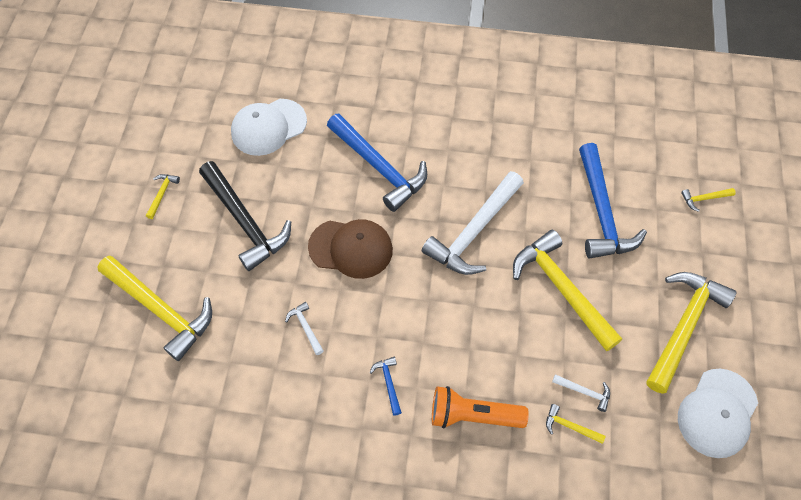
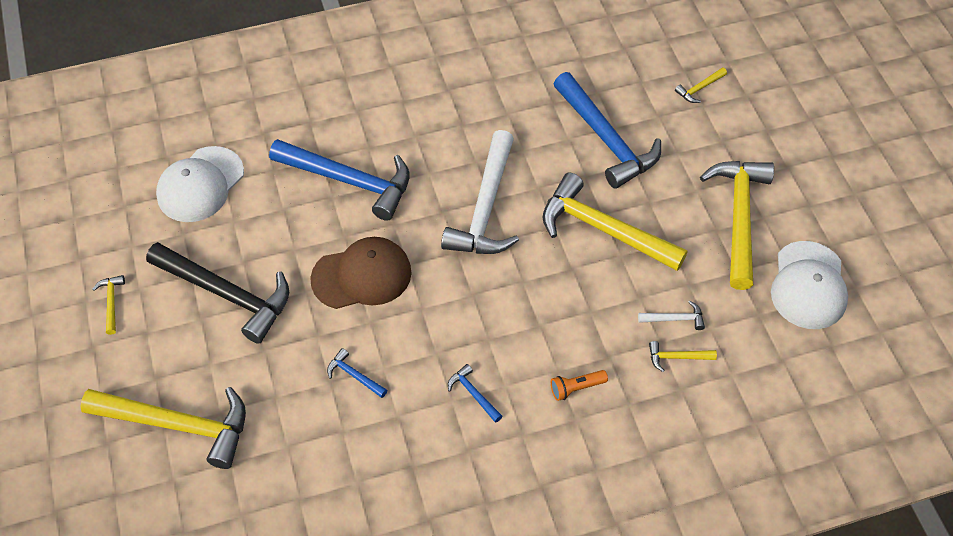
camera: 25 degrees left, 5 degrees down
(306, 327) = (354, 375): white hammer -> blue hammer
(473, 415) = (576, 388): orange flashlight -> orange flashlight, size x0.53

